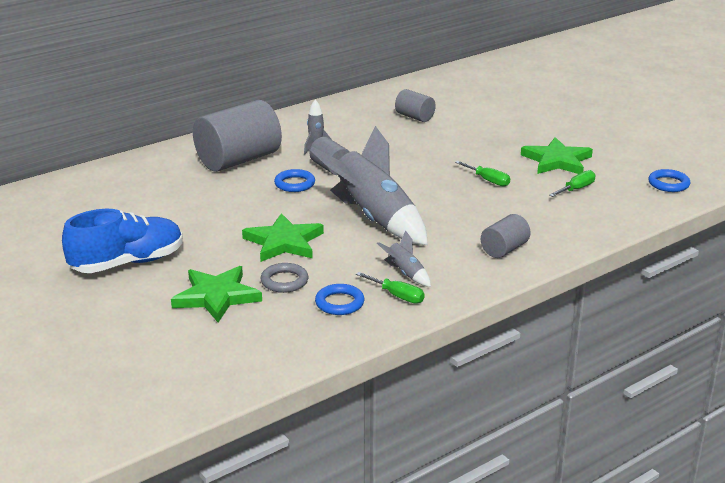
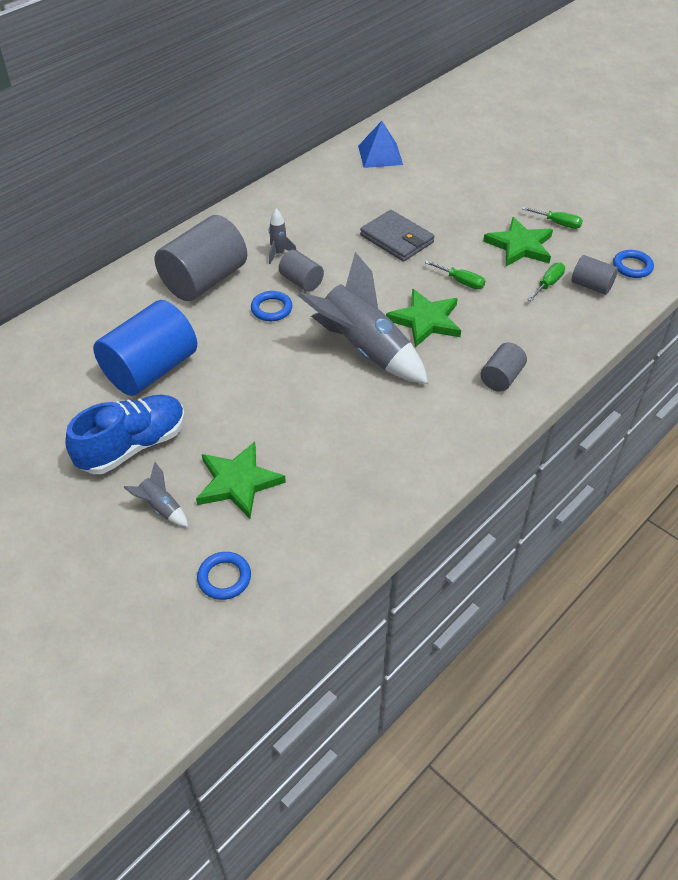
camera: 10 degrees left, 20 degrees up
(164, 214) = (151, 370): none -> blue cylinder
(284, 242) = (284, 395): green star -> green star (426, 320)
(284, 281) = (300, 451): grey ring -> none
(339, 303) = (362, 474): blue ring -> blue ring (224, 578)
(397, 296) = (416, 456): green screwdriver -> green screwdriver (558, 223)
(405, 273) = (415, 424): grey rocket -> grey rocket (161, 507)
(414, 117) = (365, 197): grey cylinder -> grey cylinder (591, 286)
(434, 147) = (397, 239): none -> grey wallet
(439, 90) = (380, 155): none -> blue pyramid

